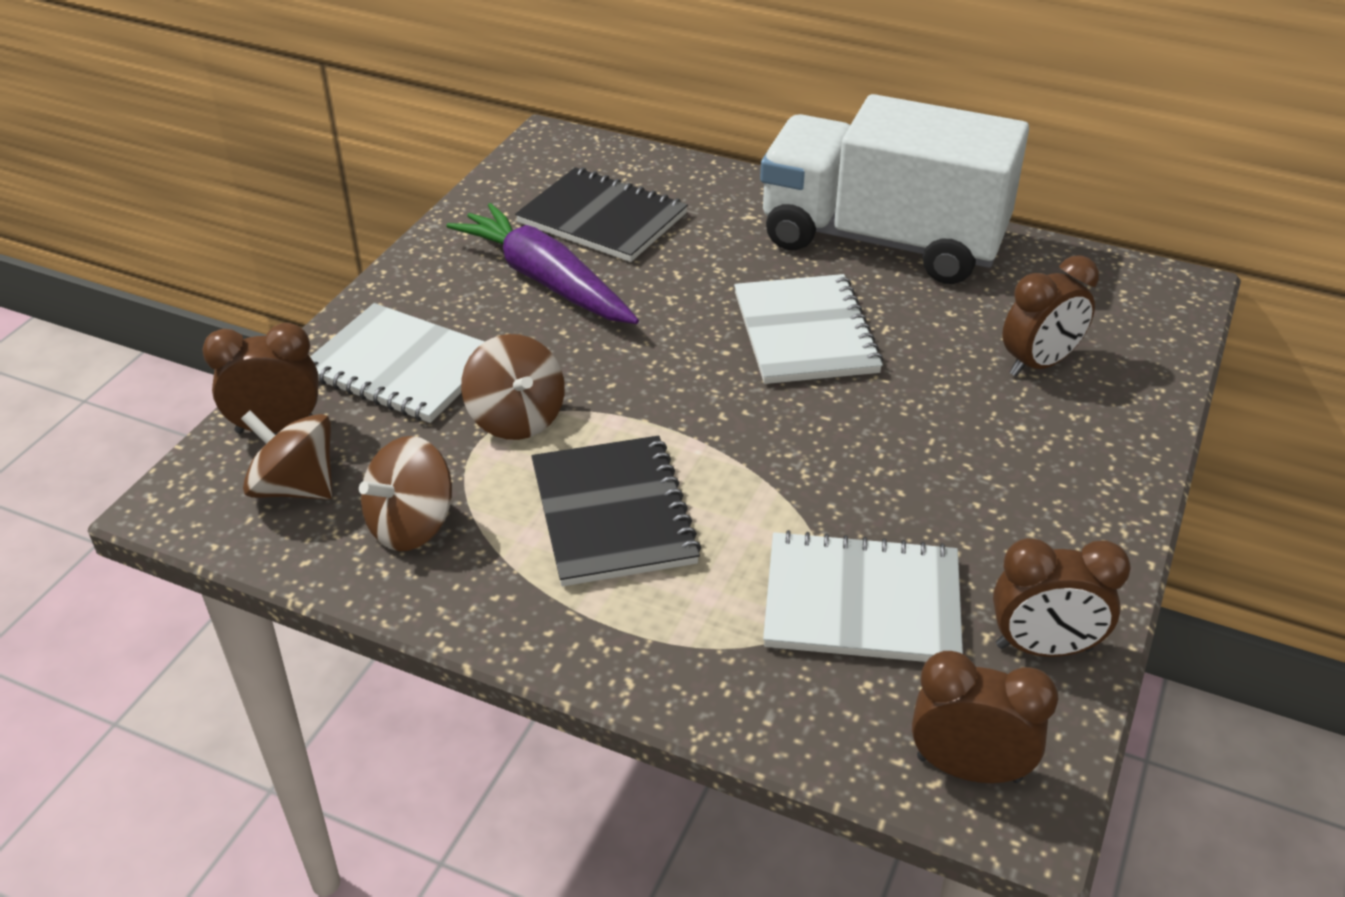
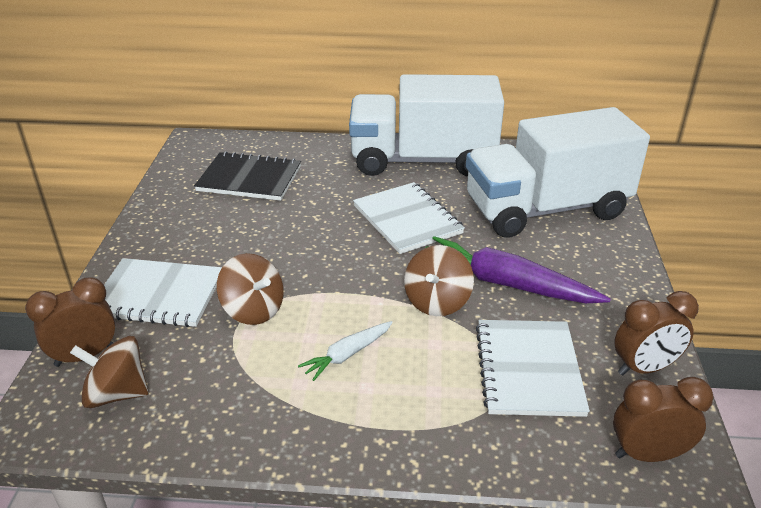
camera: 20 degrees left, 5 degrees down
(411, 525) = (214, 398): brown spinning top -> brown spinning top (437, 301)
(545, 280) = (231, 222): purple carrot -> purple carrot (506, 284)
(613, 513) = (347, 355): black notebook -> white carrot
(862, 602) = (528, 369): white notebook -> white notebook turned 75 degrees counterclockwise
(1039, 364) = (546, 209): brown clock -> white truck

